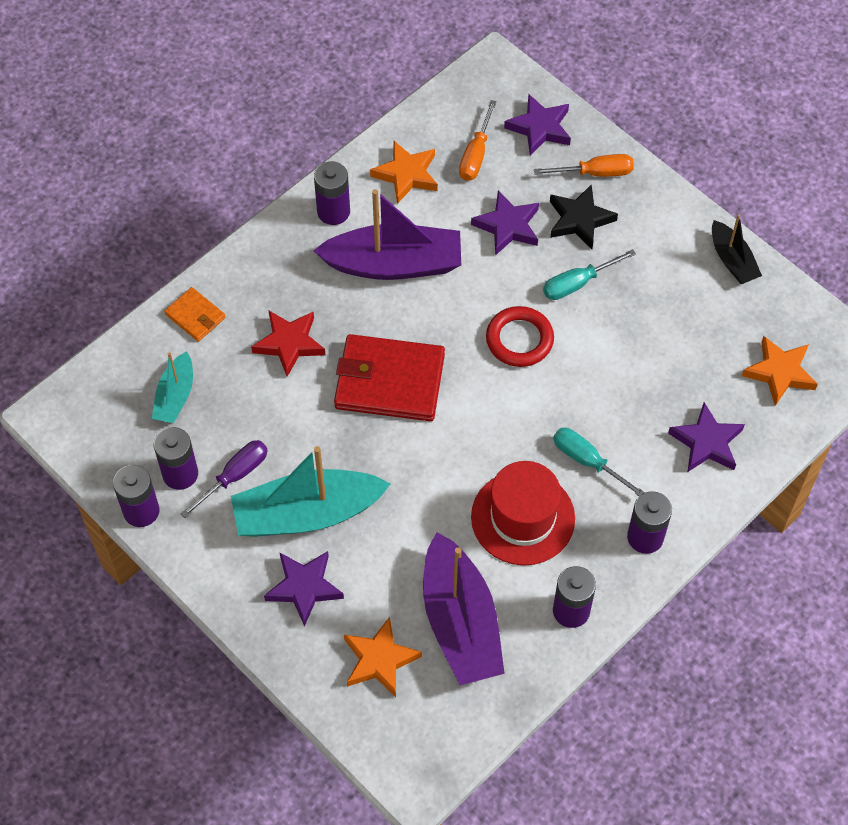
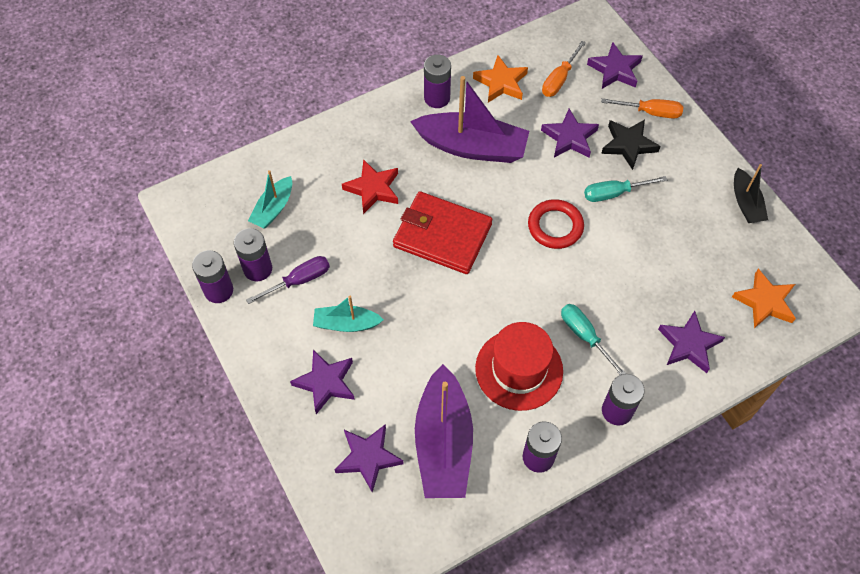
camera: 15 degrees right, 0 degrees up
(195, 316) = (308, 152): orange wallet -> none
(307, 513) = (346, 324): turquoise boat -> turquoise boat, size x0.54
(379, 660) = (368, 458): orange star -> purple star

